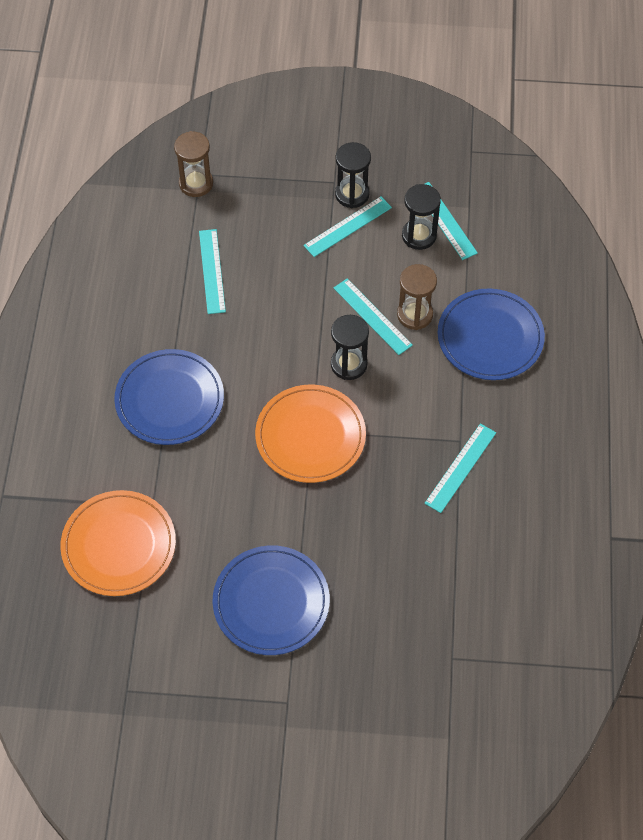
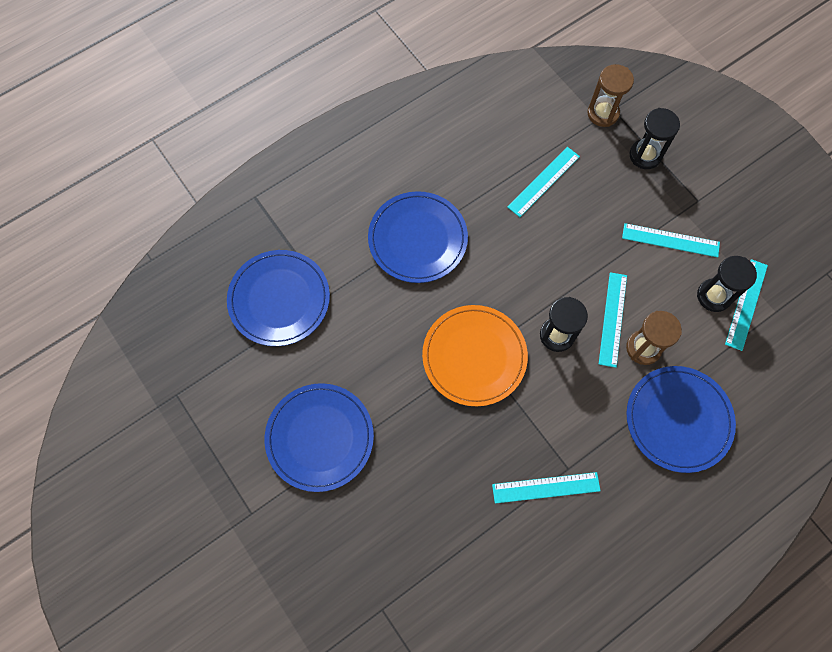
camera: 50 degrees right, 10 degrees up
(119, 545) = (279, 299): orange plate -> blue plate
(352, 194) = (700, 221): black hourglass -> black hourglass (645, 155)

